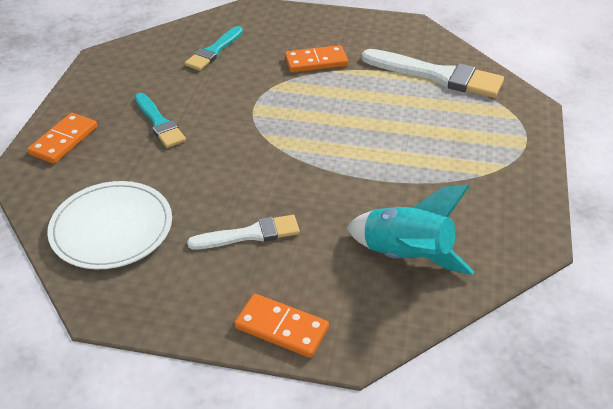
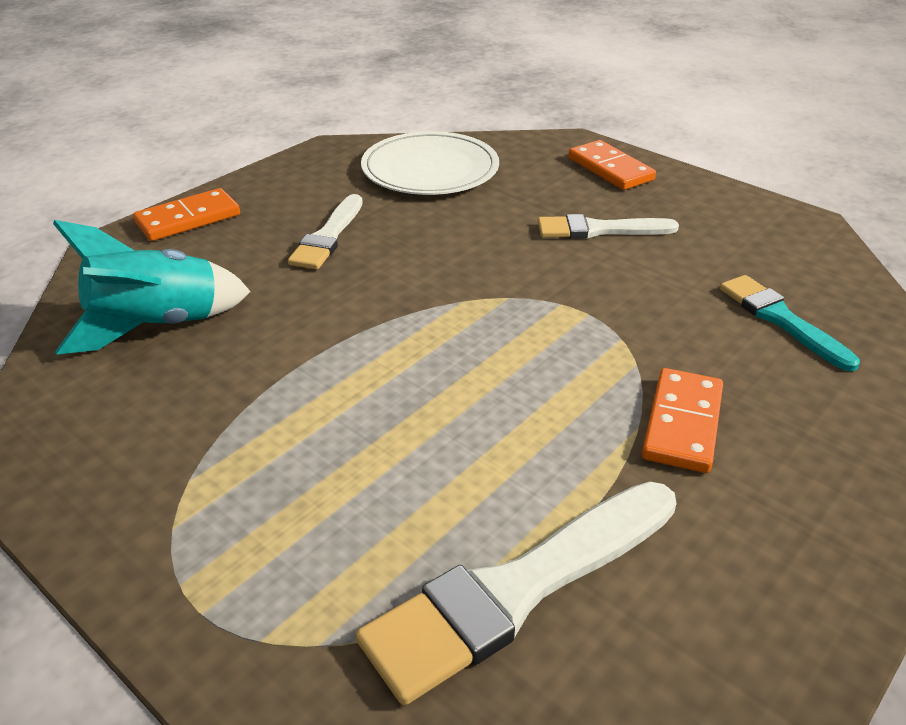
camera: 120 degrees right, 5 degrees down
(159, 123) = (599, 230): turquoise brush -> white brush

